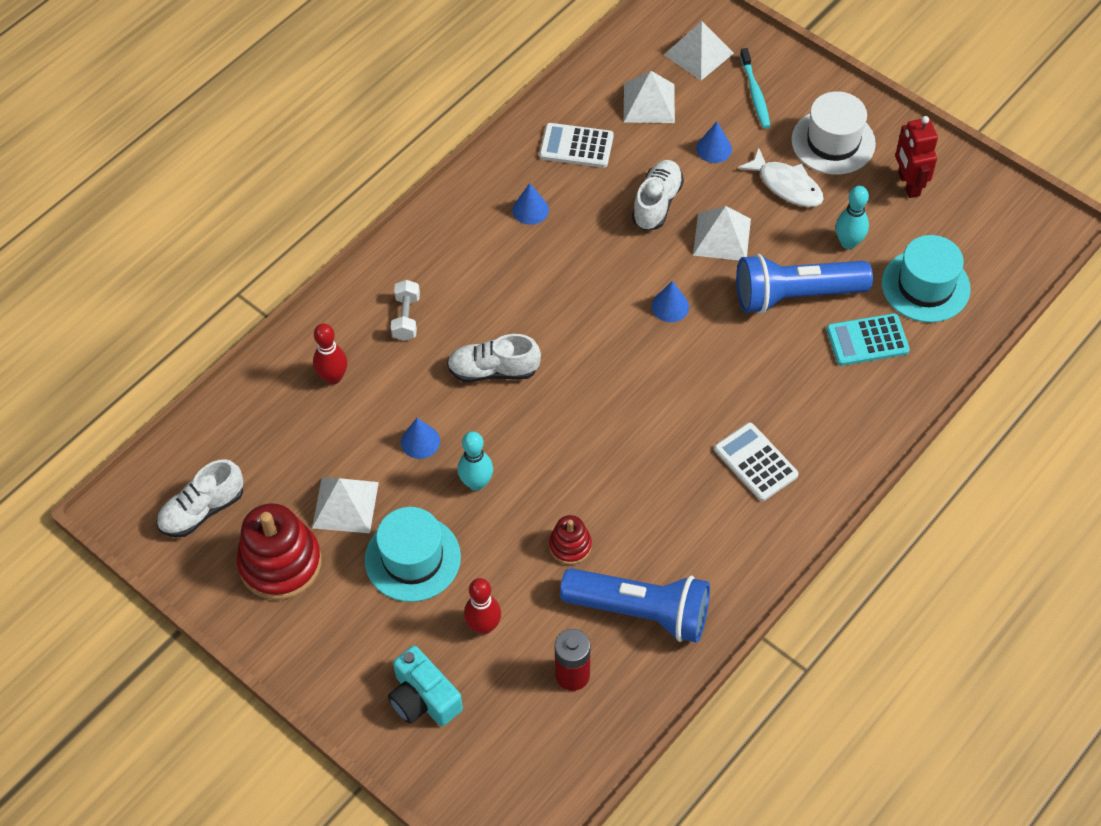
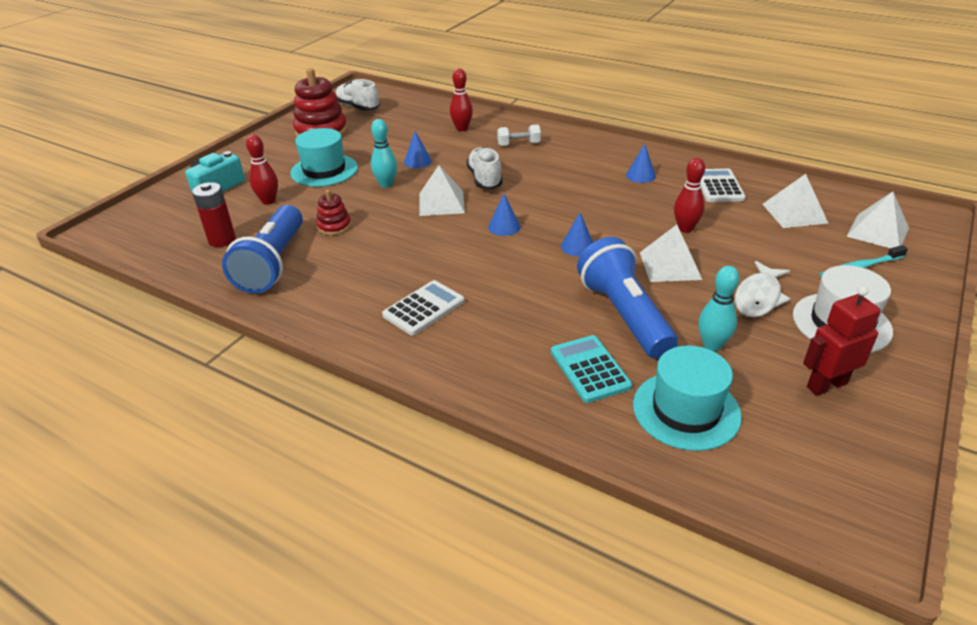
camera: 80 degrees right, 20 degrees down
(345, 505) = (364, 144): white pyramid -> white pyramid (441, 203)
(657, 203) = (685, 229): white shoe -> red bowling pin
(714, 149) = (770, 251): blue cone -> blue cone (504, 227)

